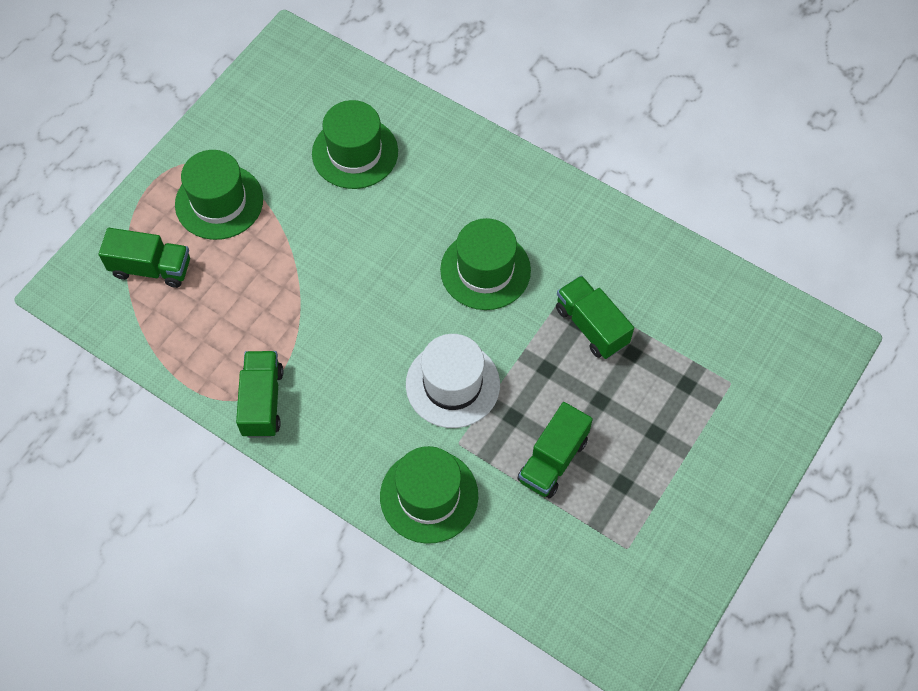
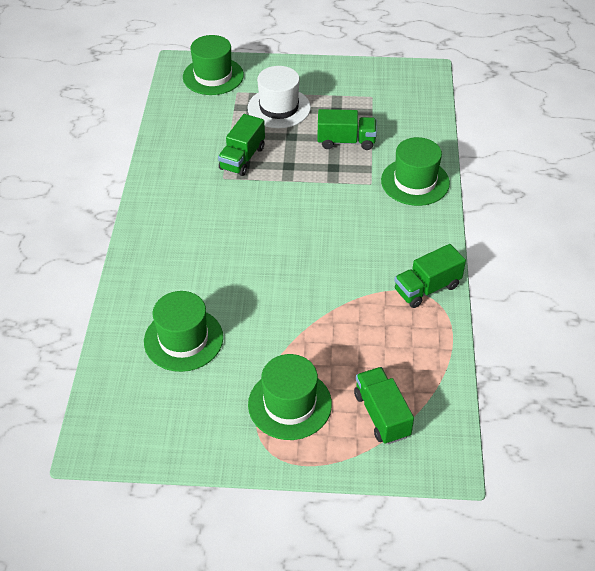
camera: 120 degrees left, 15 degrees down
(452, 384) = (334, 202): white hat -> white hat (279, 108)
(485, 270) = (237, 221): green hat -> green hat (213, 76)

